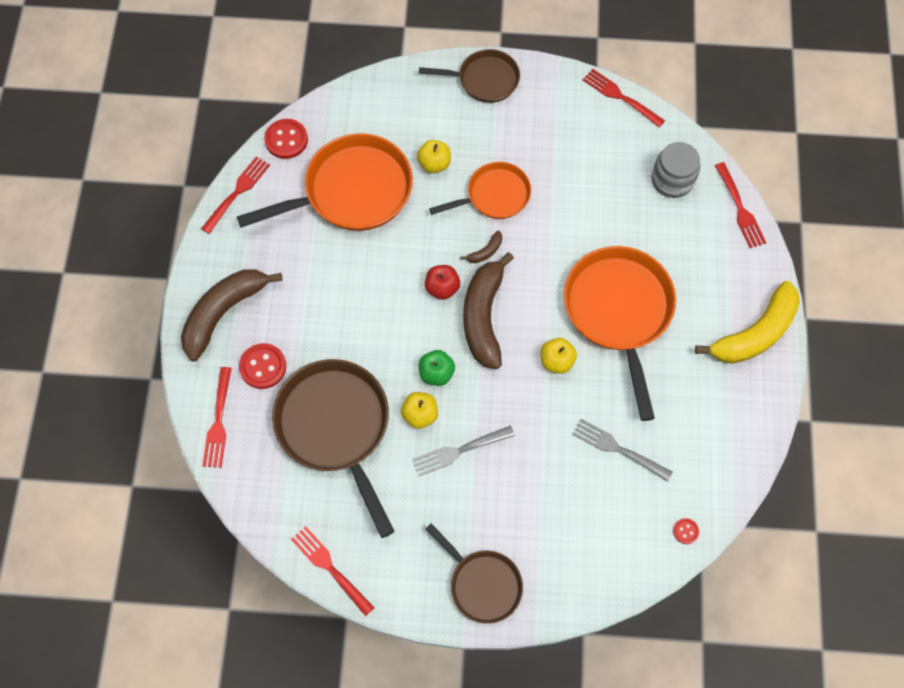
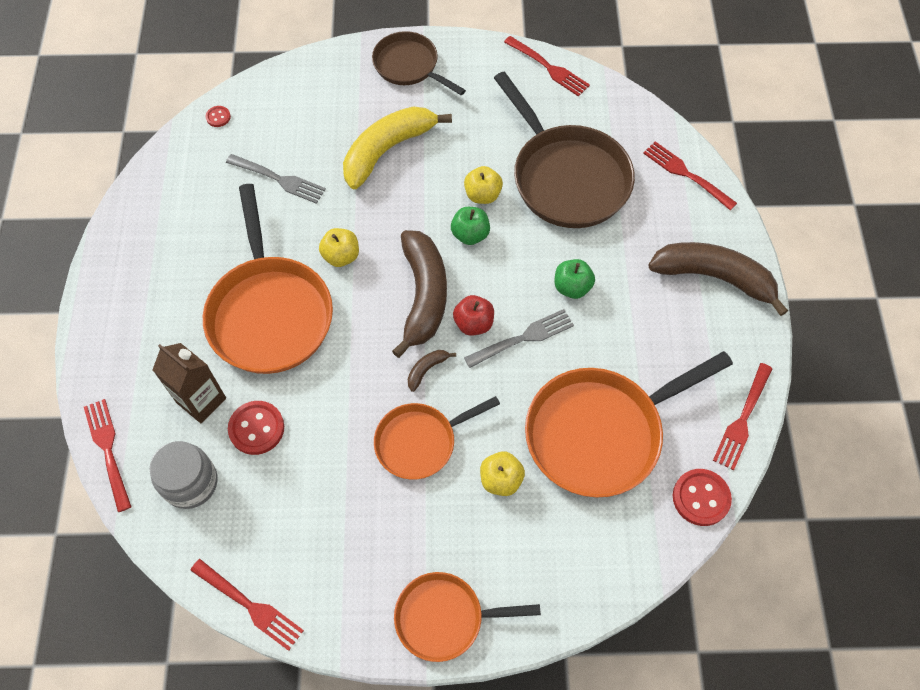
camera: 175 degrees right, 5 degrees down
(218, 421) = (687, 174): red fork -> red fork turned 45 degrees counterclockwise
(224, 313) = (714, 277): brown banana -> brown banana turned 105 degrees counterclockwise
(263, 367) = (655, 227): red button -> red button (256, 428)
(351, 314) = (572, 287): none -> green apple
(460, 450) = (438, 166): grey fork -> grey fork (522, 338)
(484, 80) = (445, 618): brown pan -> orange pan
(670, 241) = (201, 400): none -> brown carton
(754, 333) = (118, 301): yellow banana -> yellow banana (387, 150)

